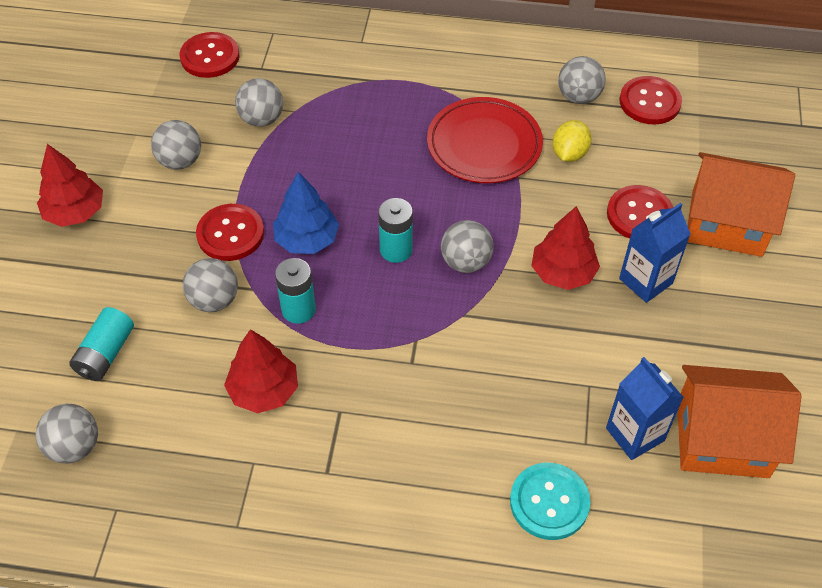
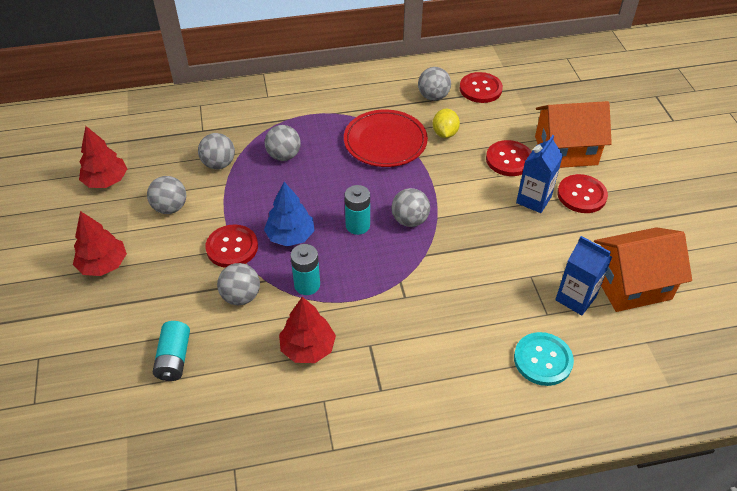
camera: 20 degrees left, 5 degrees down
(74, 447) = (180, 433): grey ball -> grey ball (284, 156)
(210, 57) = (160, 132): red button -> red button (581, 195)
(563, 272) = (478, 209): red tree -> red tree (106, 181)

